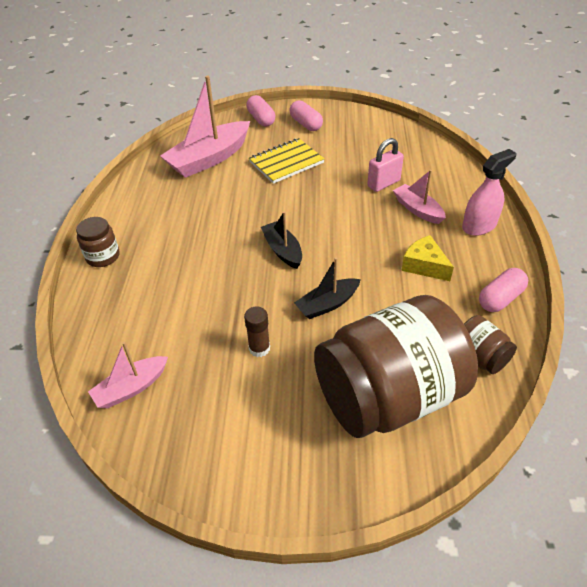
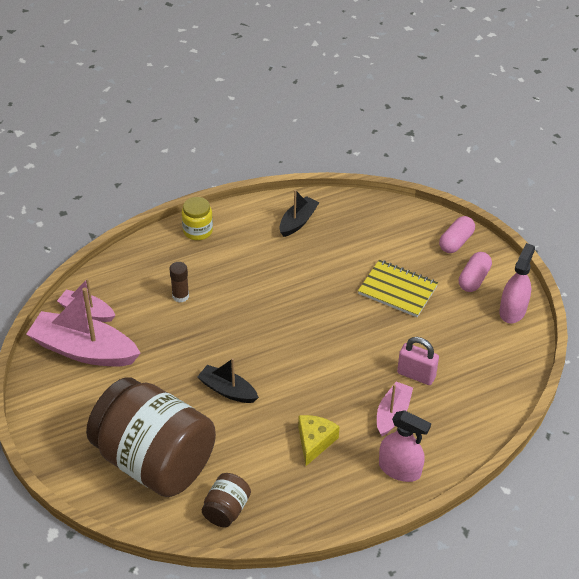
camera: 60 degrees right, 0 degrees up
(103, 256) = (198, 231): brown jar -> yellow jar
(209, 159) = (364, 234): pink boat -> pink boat (84, 350)
(259, 348) = (158, 366): brown glue stick -> brown glue stick (180, 296)
(282, 250) = (273, 337): black boat -> black boat (298, 222)
(351, 118) = (512, 310): none -> pink spray bottle
(500, 298) = (305, 509): pink capsule -> none

